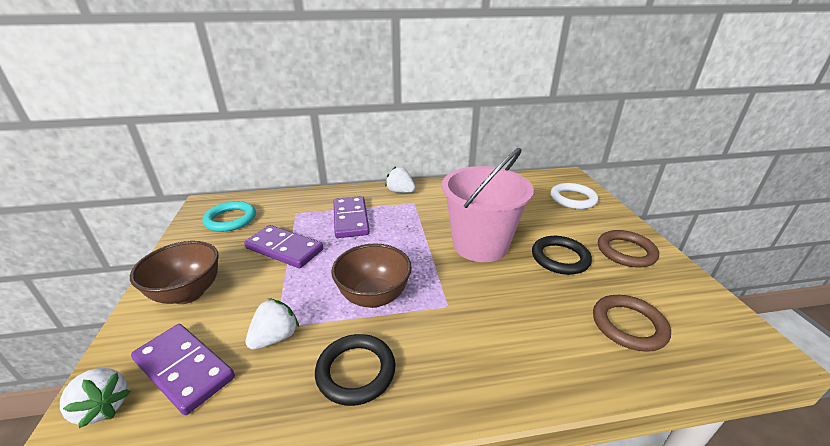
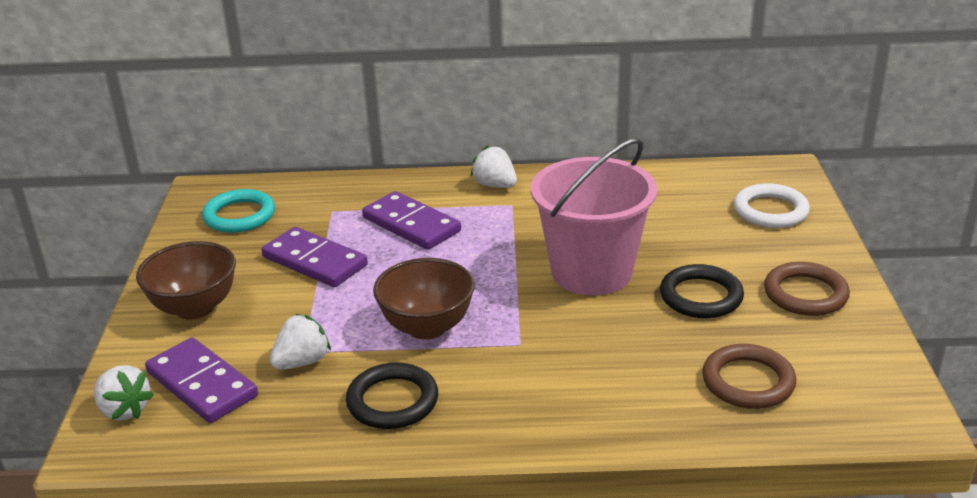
camera: 10 degrees right, 0 degrees up
(350, 219) = (411, 225): purple domino -> purple domino turned 45 degrees counterclockwise

